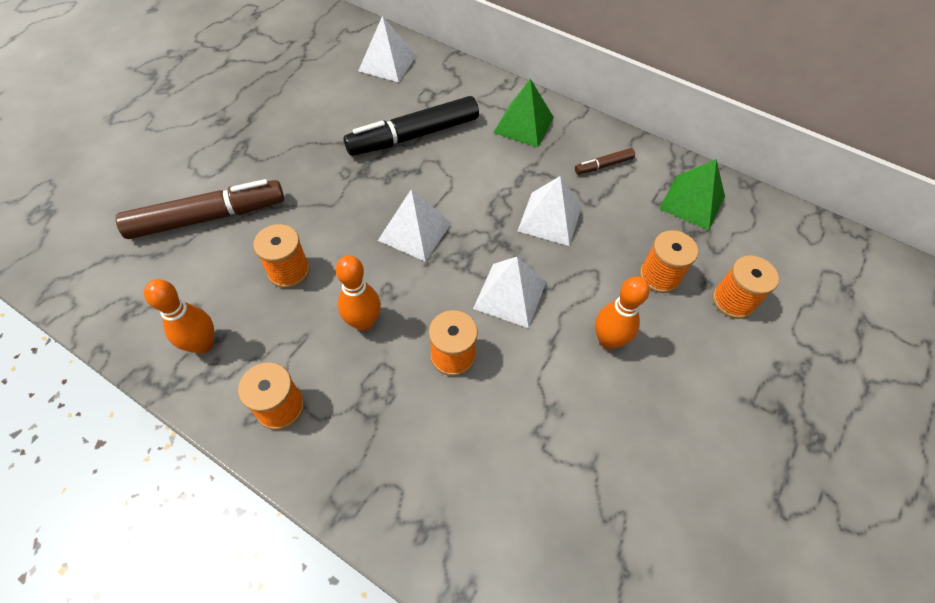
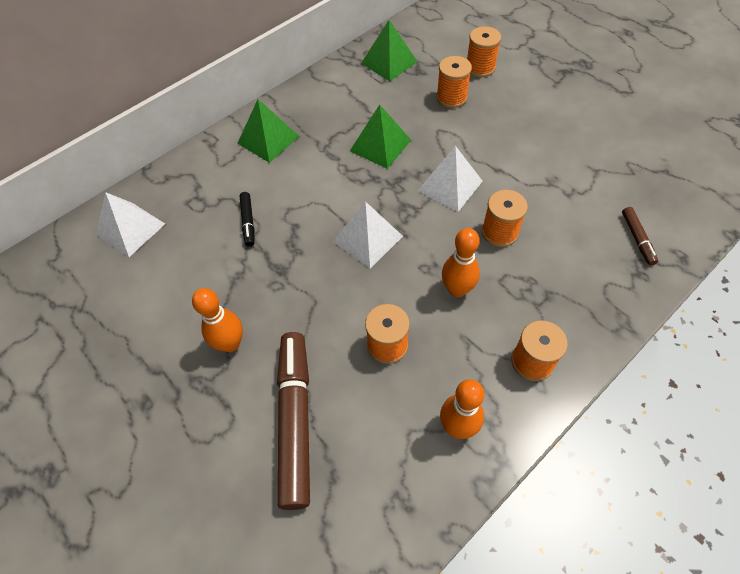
camera: 70 degrees left, 0 degrees up
(413, 135) = (248, 222): black marker -> black marker, size x0.46
(549, 218) = (380, 145): white pyramid -> green pyramid
(603, 165) = (335, 100): brown marker -> brown marker (637, 239)
(608, 340) = (500, 138): orange bowling pin -> orange bowling pin (230, 343)

